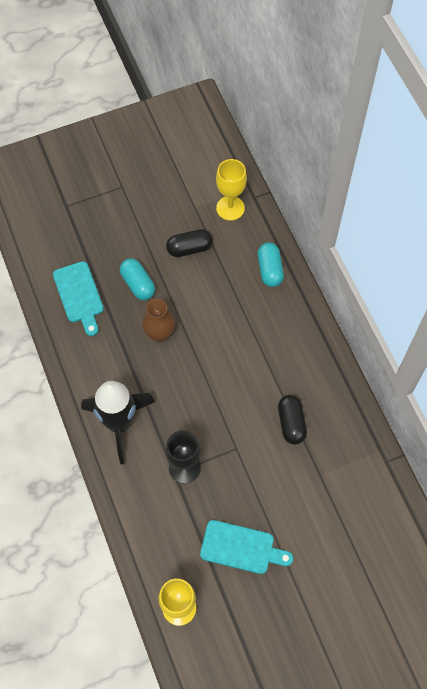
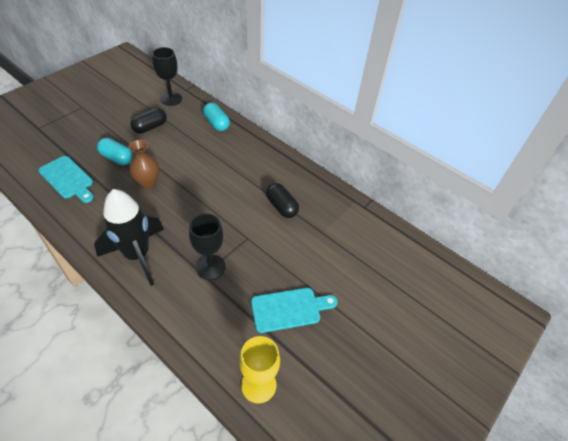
camera: 30 degrees left, 15 degrees down
(230, 208) = (171, 99): yellow goblet -> black goblet

